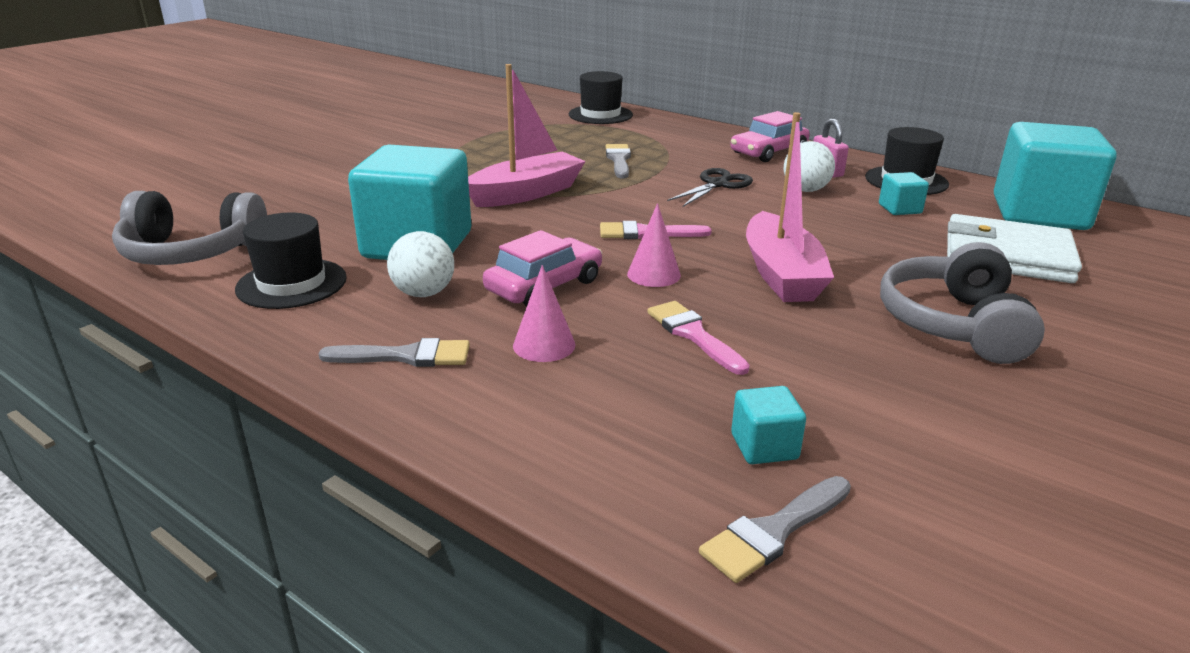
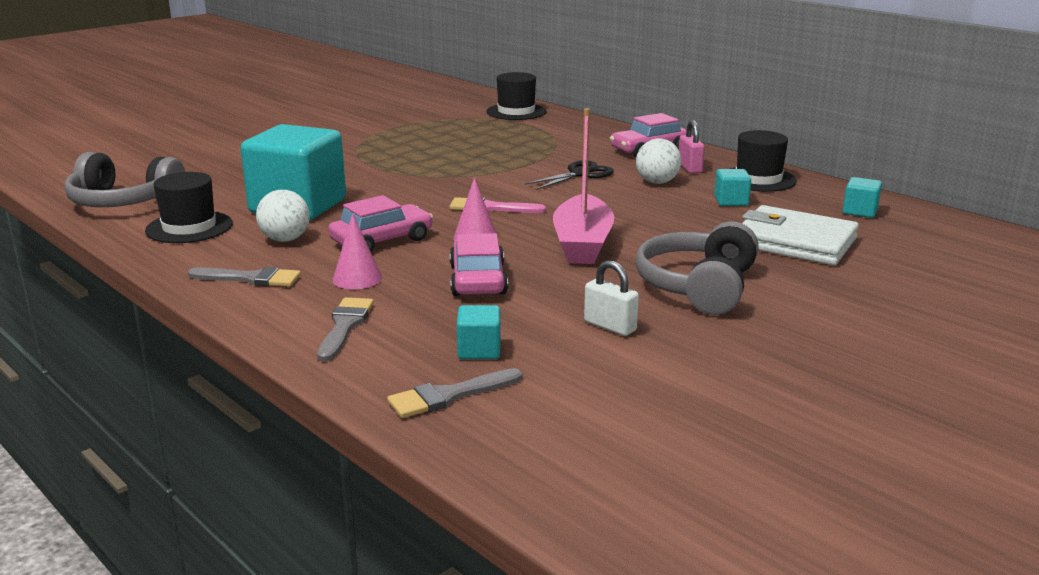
camera: 10 degrees right, 5 degrees down
(526, 193) = (409, 173): pink boat -> none
(619, 160) = (506, 150): grey brush -> grey brush (345, 326)
(693, 335) = (478, 280): pink brush -> pink car
(896, 391) = (610, 326): none -> white padlock
(1039, 213) = (860, 211): turquoise cube -> turquoise cube, size x0.41

